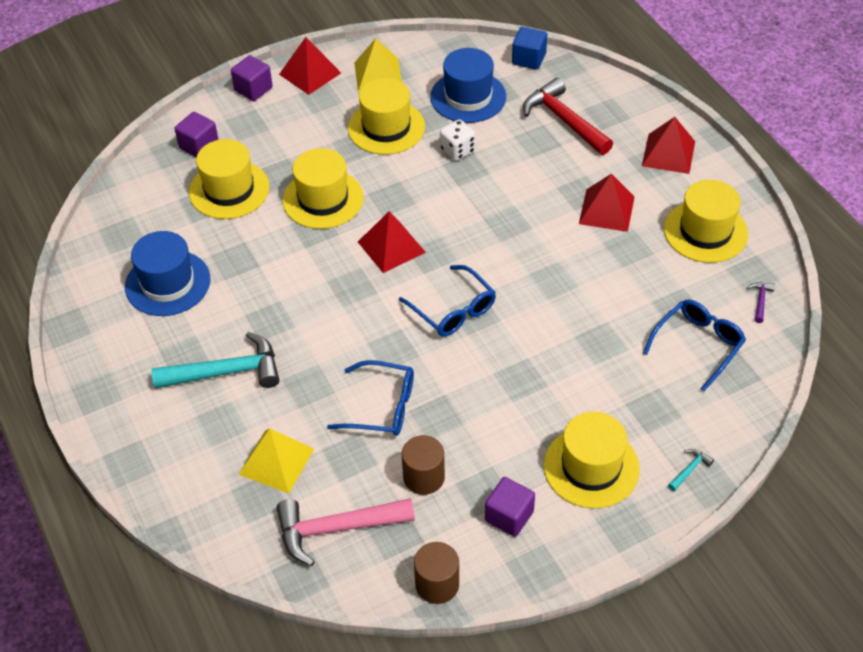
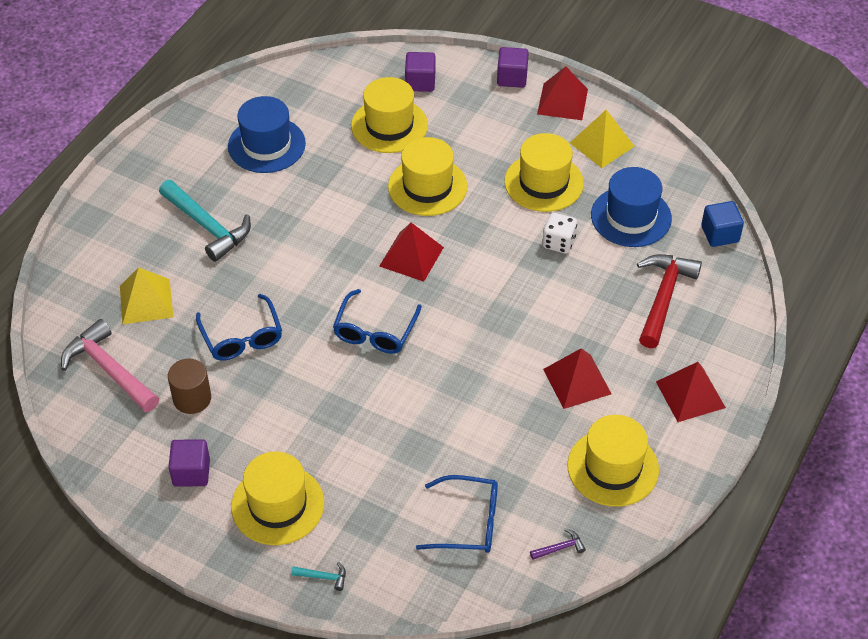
camera: 55 degrees right, 0 degrees up
(437, 584) = (98, 457): brown cylinder -> none

